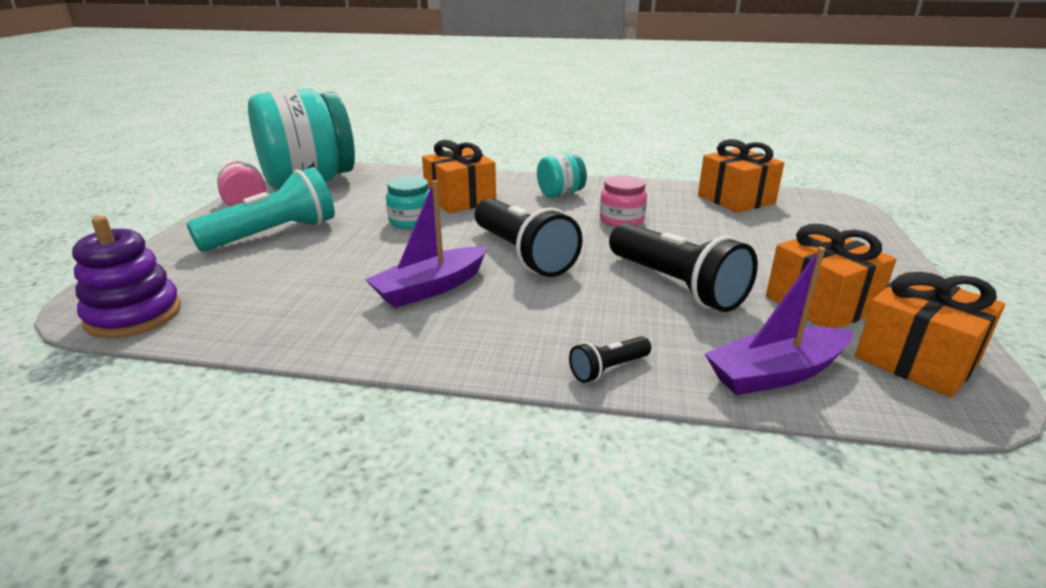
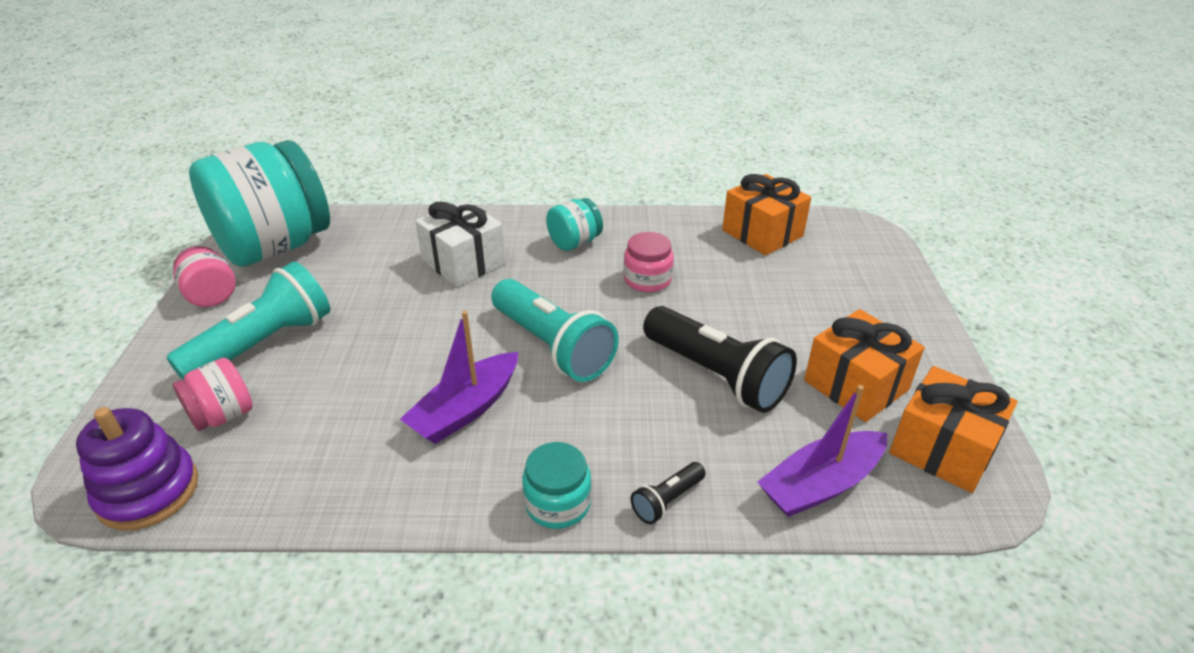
camera: 10 degrees left, 10 degrees up
(220, 274) = (223, 415): none -> pink jar
(411, 221) = (417, 305): turquoise jar -> turquoise jar (558, 503)
(460, 199) = (463, 262): orange gift -> white gift
(522, 254) = (552, 346): black flashlight -> turquoise flashlight

